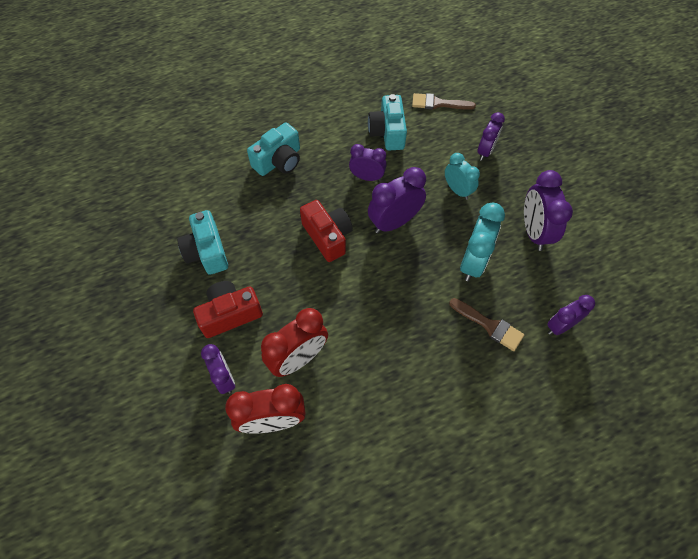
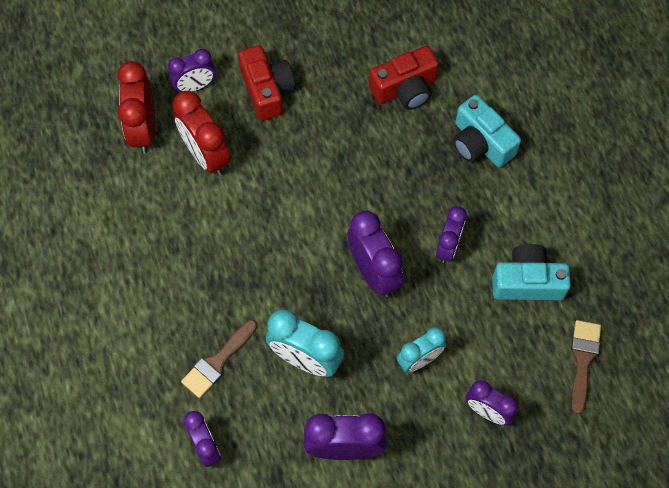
camera: 95 degrees right, 5 degrees up
(207, 251) = (349, 66): turquoise camera -> none
(328, 236) = (359, 193): red camera -> red camera (405, 89)

